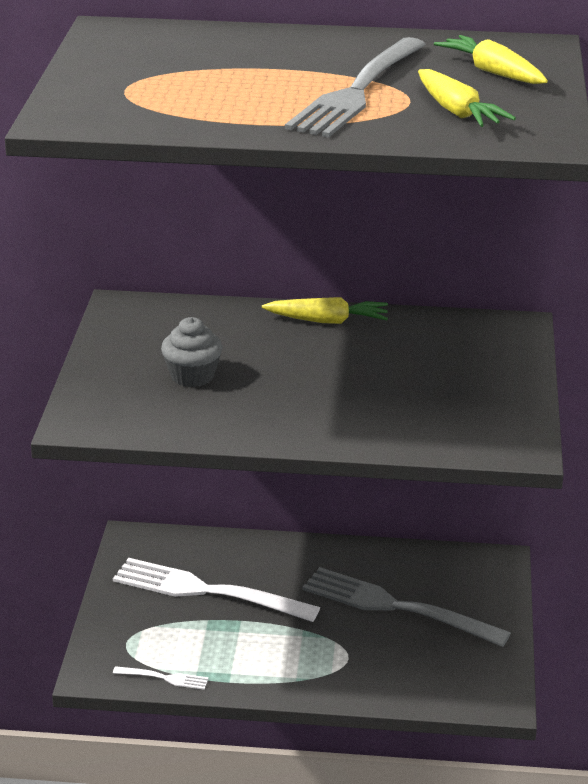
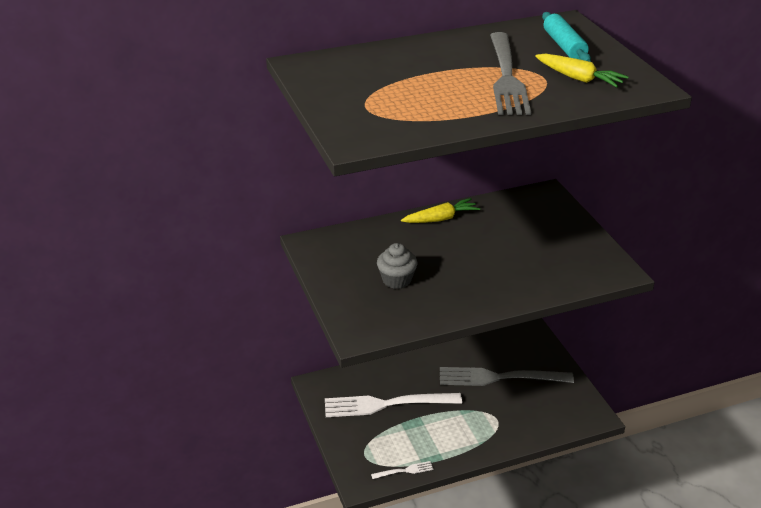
camera: 25 degrees left, 5 degrees up
(493, 72) = (564, 46): yellow carrot -> turquoise rolling pin

